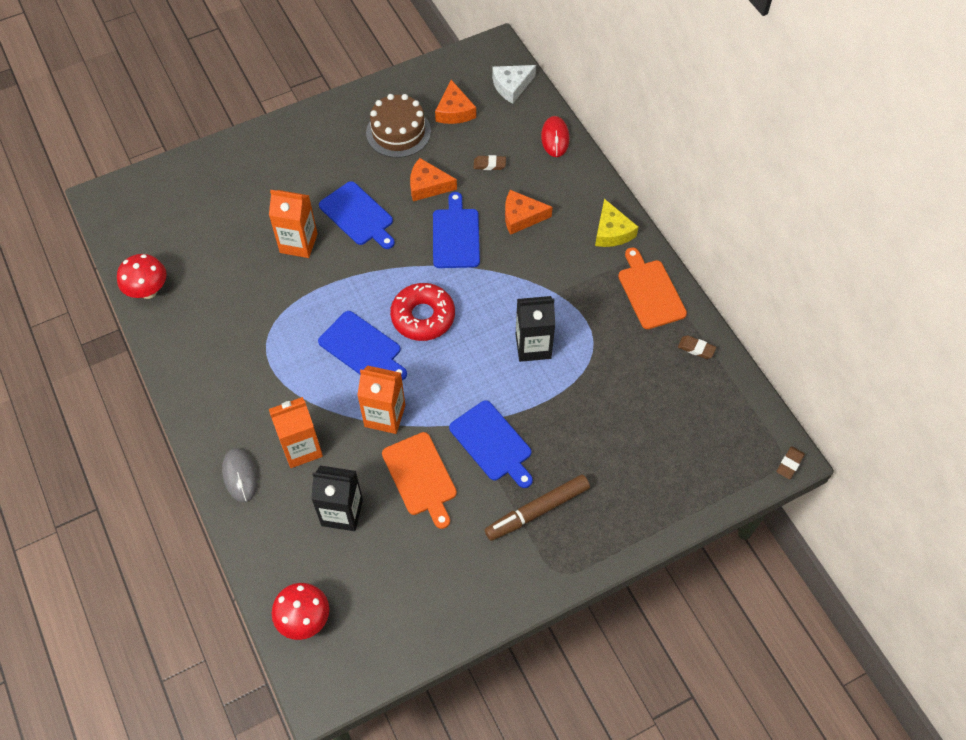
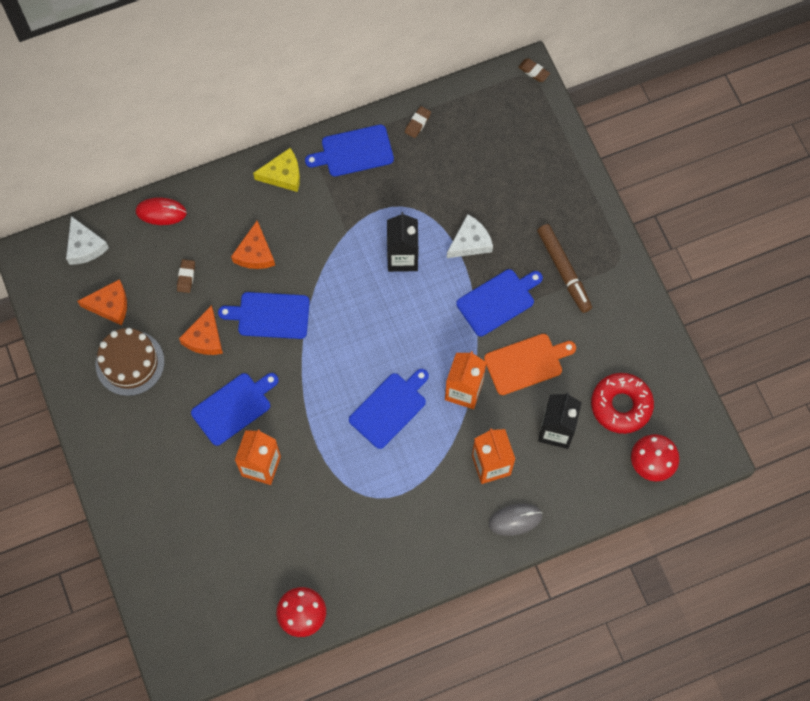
camera: 85 degrees left, 10 degrees up
(423, 317) = (361, 351): red donut -> red donut (621, 405)
(560, 410) = (470, 242): none -> white cheese
(650, 292) = (354, 151): orange cutting board -> blue cutting board

